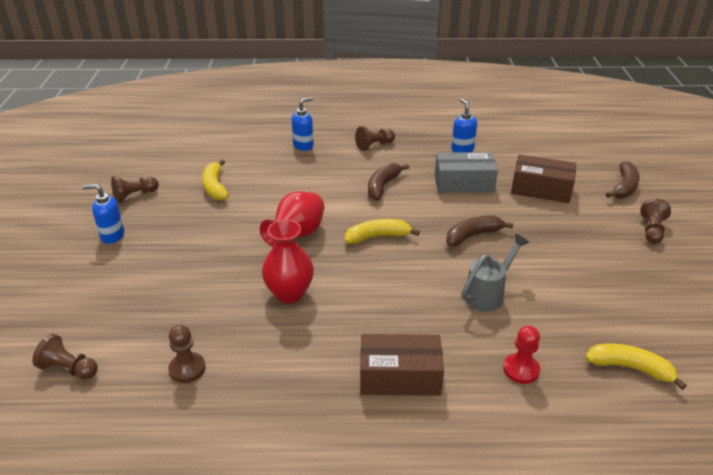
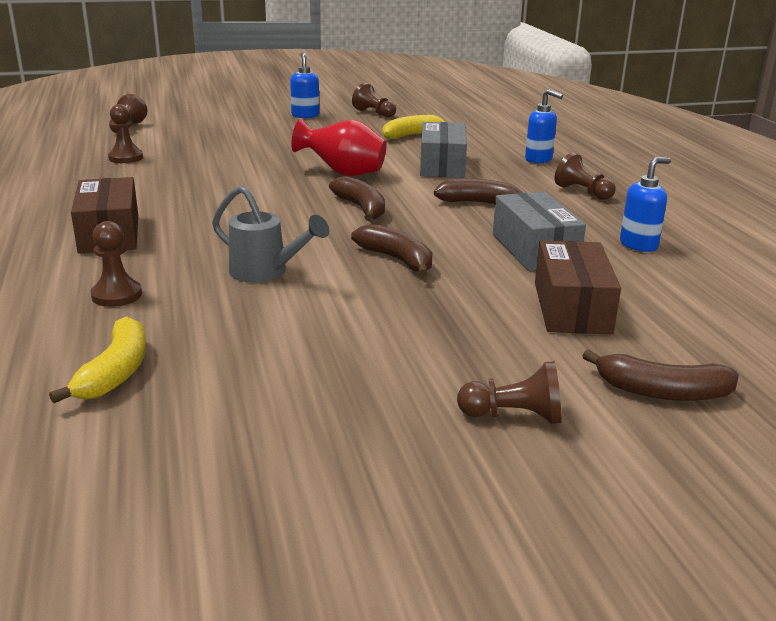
camera: 75 degrees right, 10 degrees down
(289, 293) = (238, 179): red vase -> none
(298, 187) = (442, 165): none -> grey box
(377, 237) = (361, 208): yellow banana -> brown banana
(521, 370) = (116, 295): red pawn -> brown pawn

